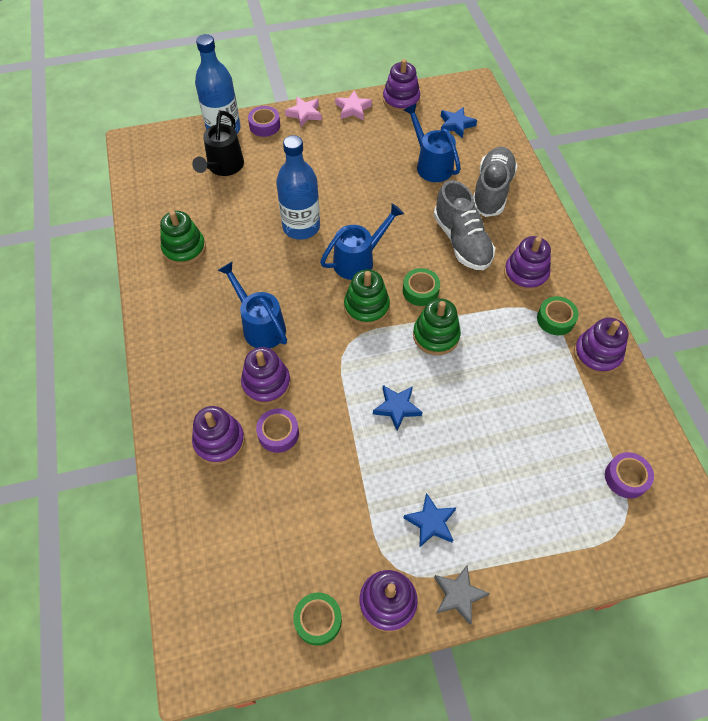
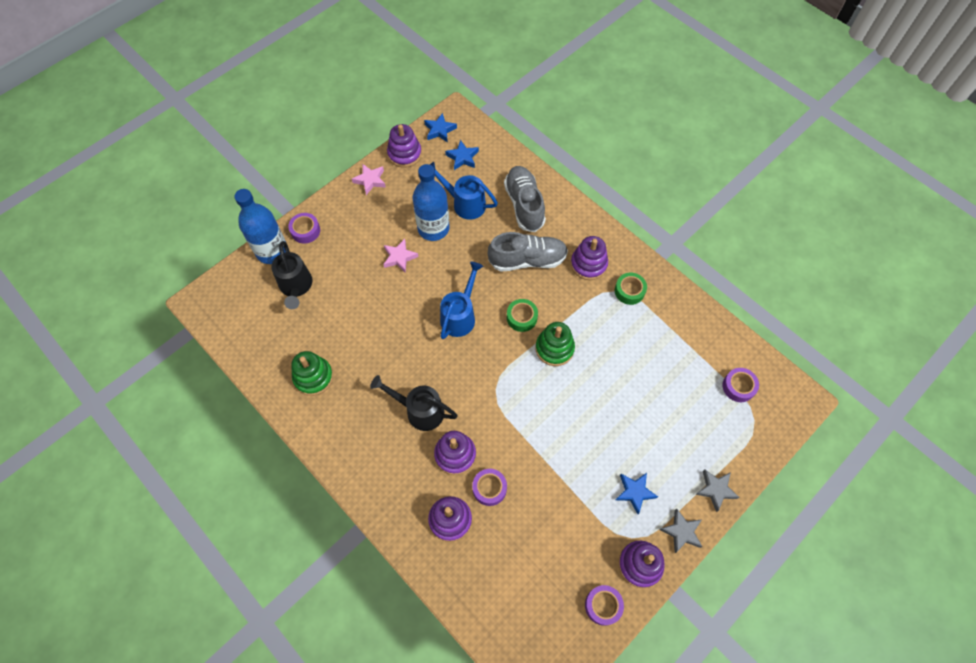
camera: 30 degrees left, 5 degrees up
(260, 325) = (419, 410): blue watering can -> black watering can
(301, 227) = (396, 309): blue bottle -> blue bottle (433, 228)
(304, 114) = (332, 204): pink star -> pink star (399, 257)
(318, 620) = (603, 605): green tape -> purple tape
(366, 307) = (490, 352): green stacking toy -> none
(397, 408) = (561, 420): blue star -> blue star (439, 130)
(462, 241) = (527, 260): grey shoe -> grey shoe turned 45 degrees counterclockwise
(528, 573) = (715, 490): none -> grey star
(597, 354) = (671, 304): purple stacking toy -> none

